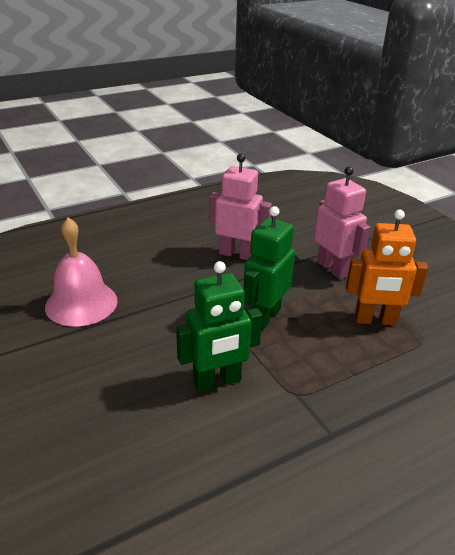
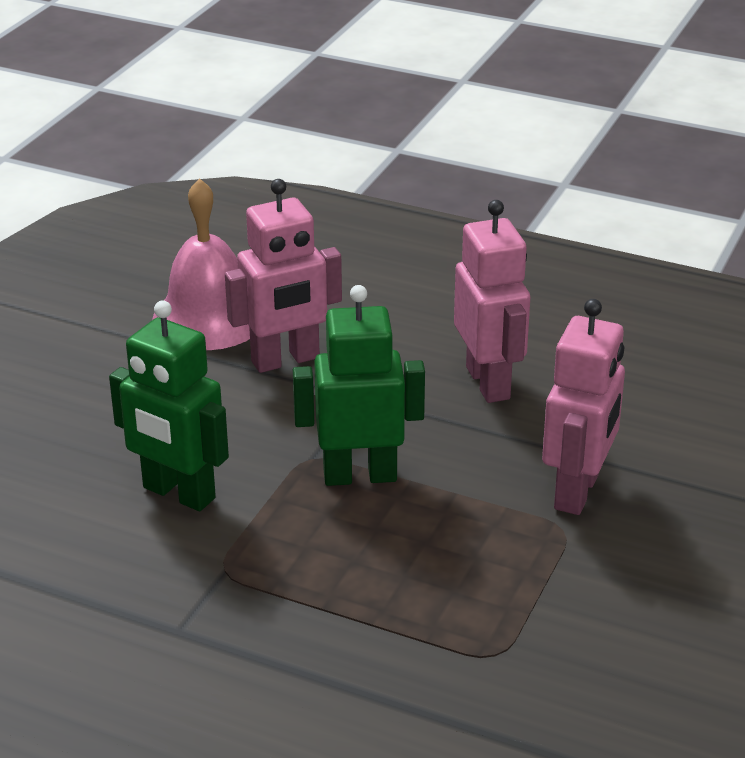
camera: 55 degrees right, 0 degrees up
(150, 297) = (285, 360): none -> pink robot
(375, 320) = (483, 586): orange robot -> none

